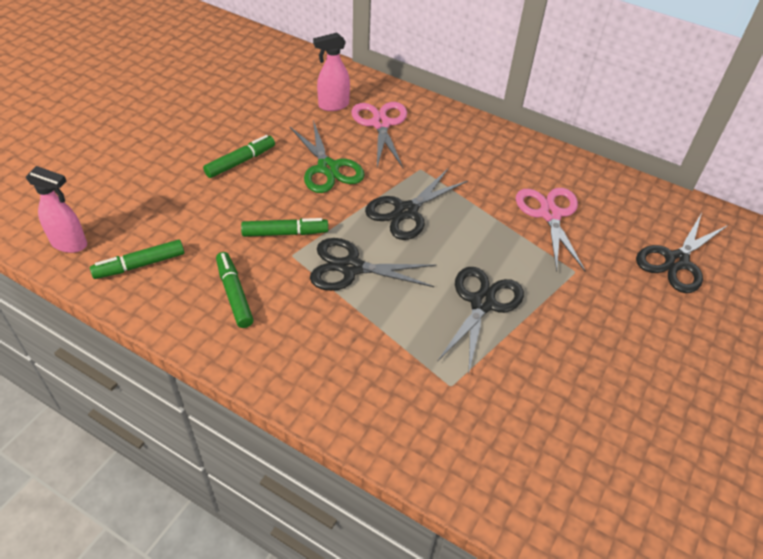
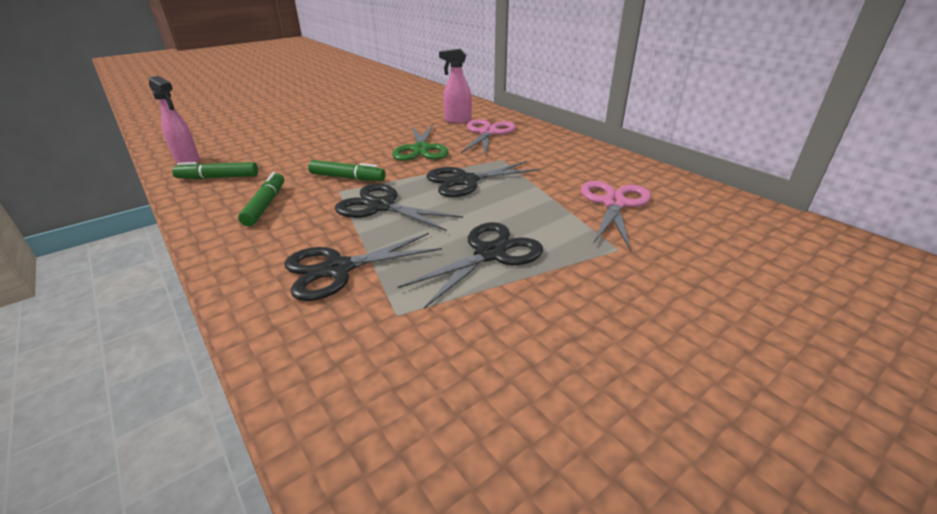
camera: 25 degrees right, 15 degrees down
(240, 161) = (356, 138): green marker -> none
(676, 261) = (762, 264): black scissors -> black scissors (337, 269)

